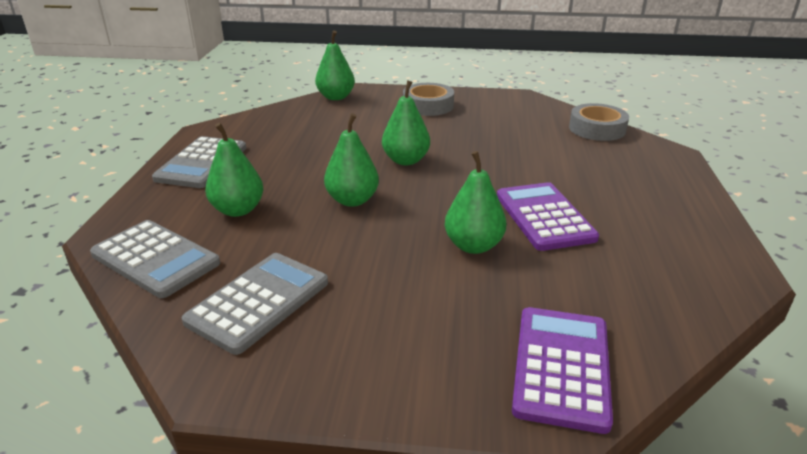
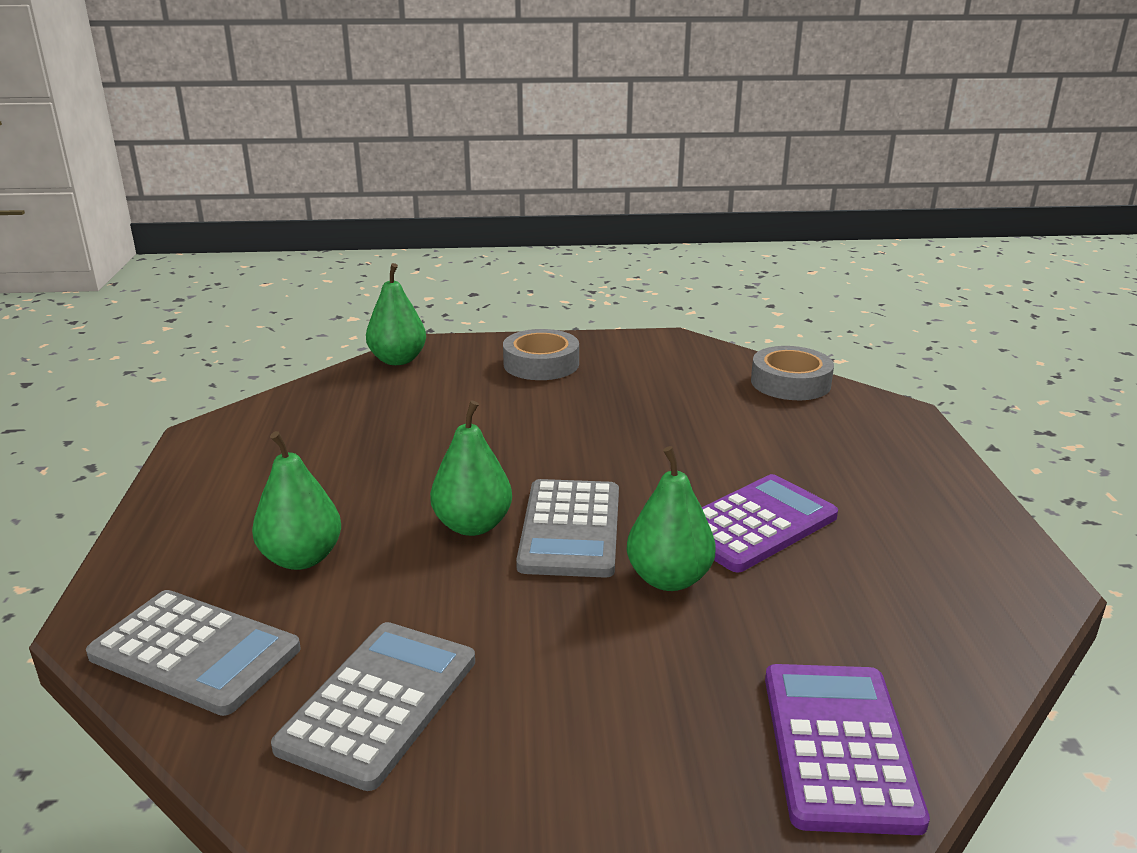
camera: 10 degrees left, 5 degrees down
(201, 163) = (219, 486): grey calculator -> grey calculator (570, 529)
(406, 160) = (533, 454): green pear -> none
(544, 217) = (755, 524): purple calculator -> purple calculator turned 75 degrees clockwise

